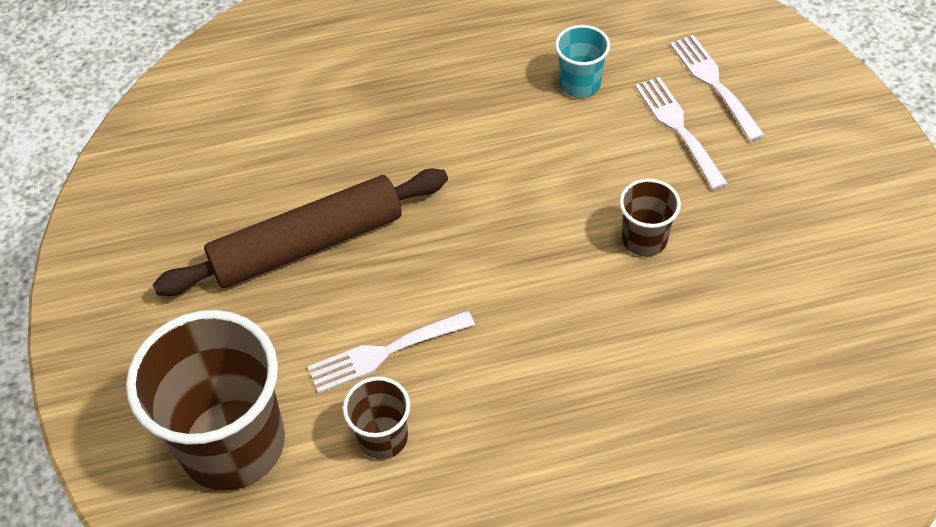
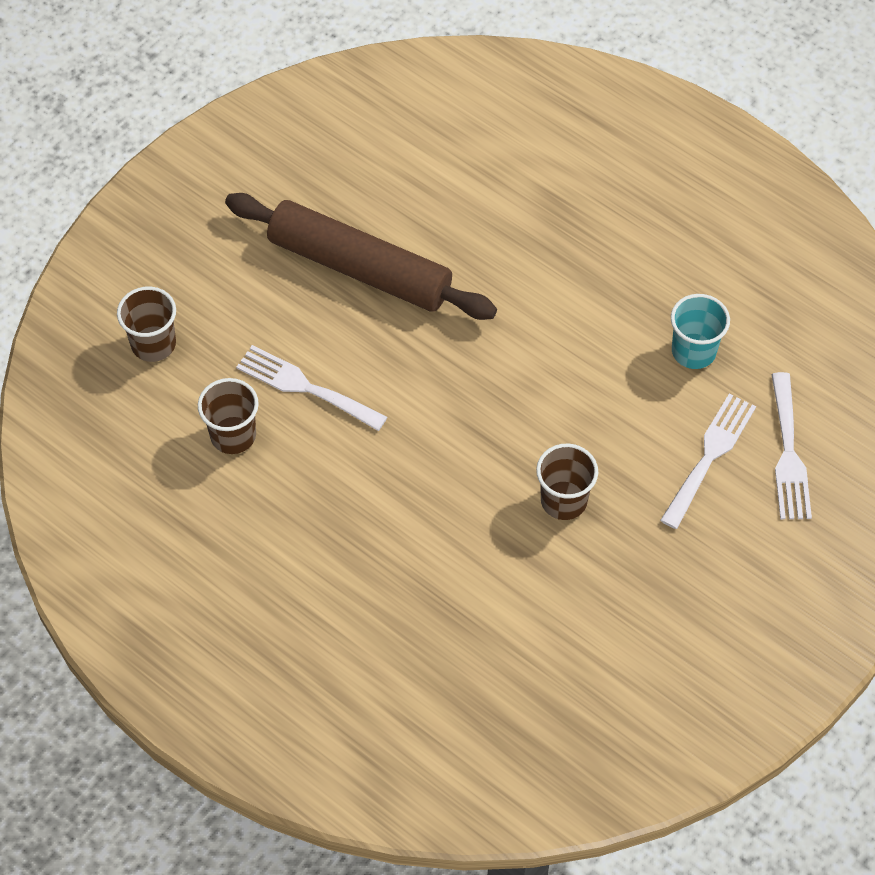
camera: 50 degrees right, 5 degrees up
(233, 444) = (153, 344): brown cup -> brown cup, size x0.47
(713, 83) = (788, 454): white fork -> white fork turned 150 degrees clockwise

